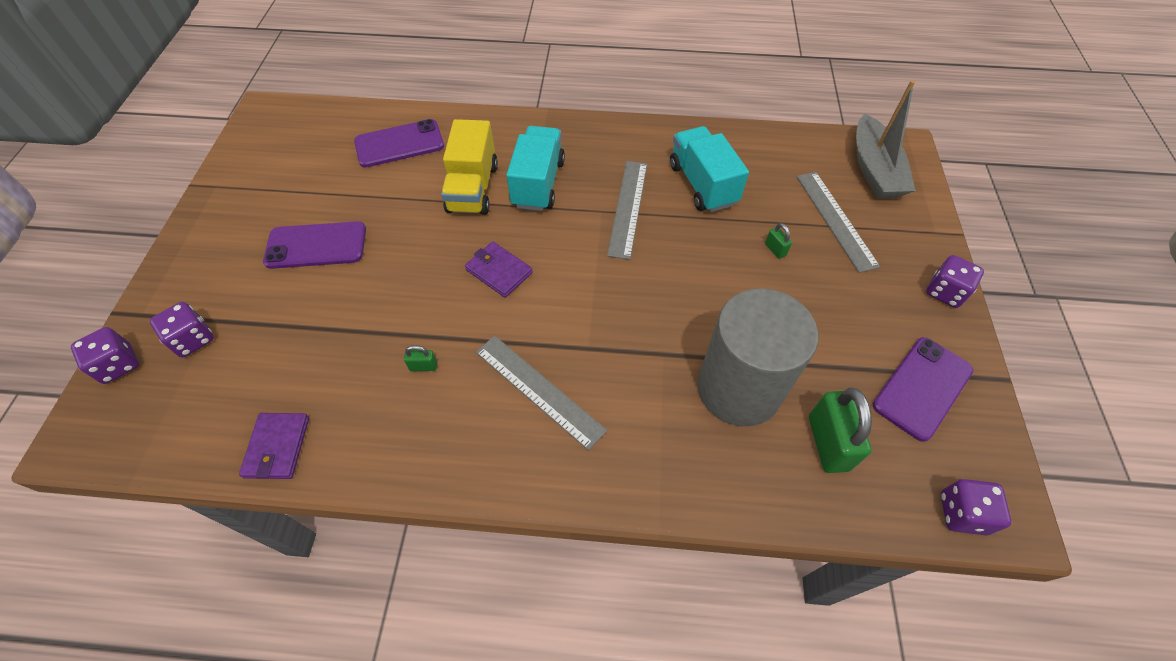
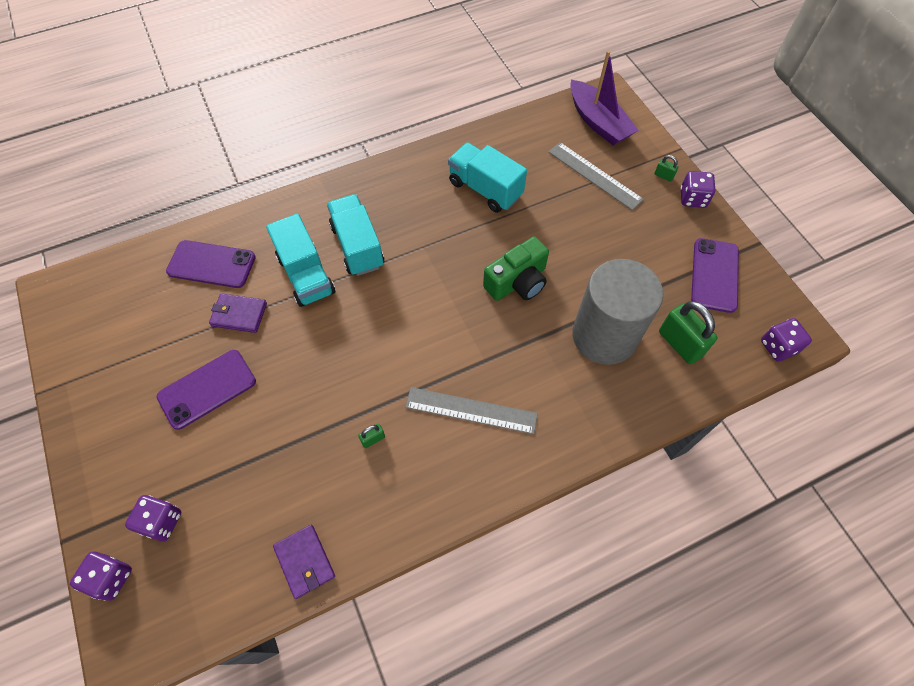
camera: 30 degrees left, 5 degrees up
(399, 144) = (211, 264): purple phone -> purple phone turned 60 degrees clockwise
(473, 188) = (306, 275): yellow truck -> turquoise truck
(499, 271) = (377, 335): purple wallet -> purple wallet (239, 314)
(627, 208) = (441, 234): grey ruler -> none
(676, 287) = (517, 282): none -> green camera
(775, 249) = (567, 219): green padlock -> green padlock (663, 176)
(874, 169) = (598, 122): grey boat -> purple boat

